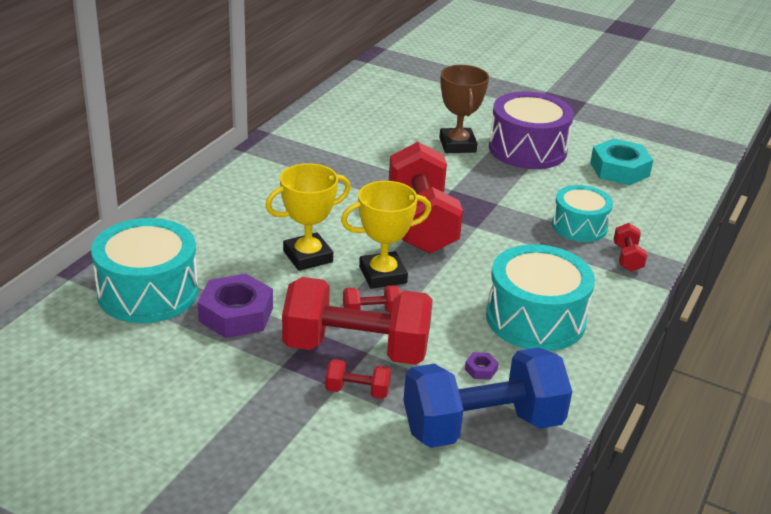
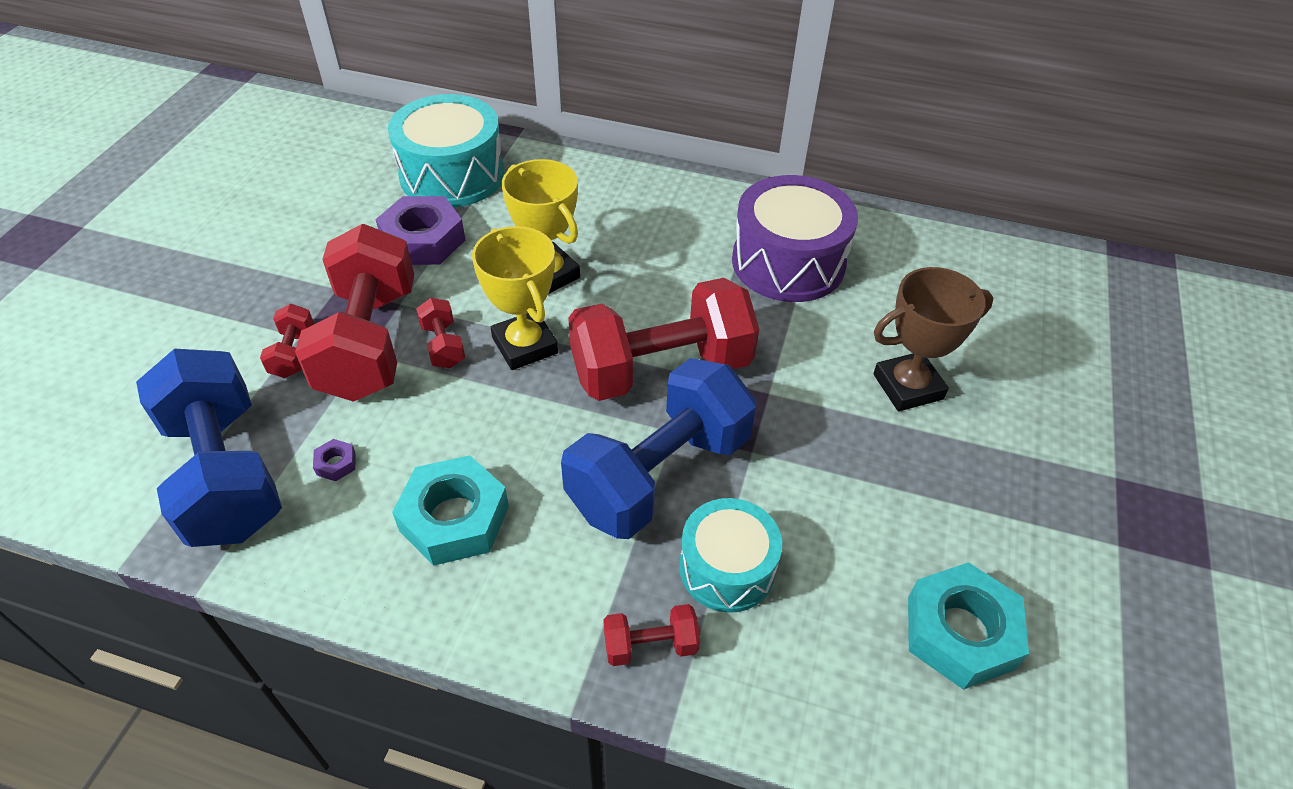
camera: 80 degrees right, 15 degrees up
(510, 237) = (659, 474): none -> blue dumbbell
(527, 149) = (951, 480): purple drum -> purple drum (788, 262)
(535, 319) = (454, 518): turquoise drum -> turquoise nut

